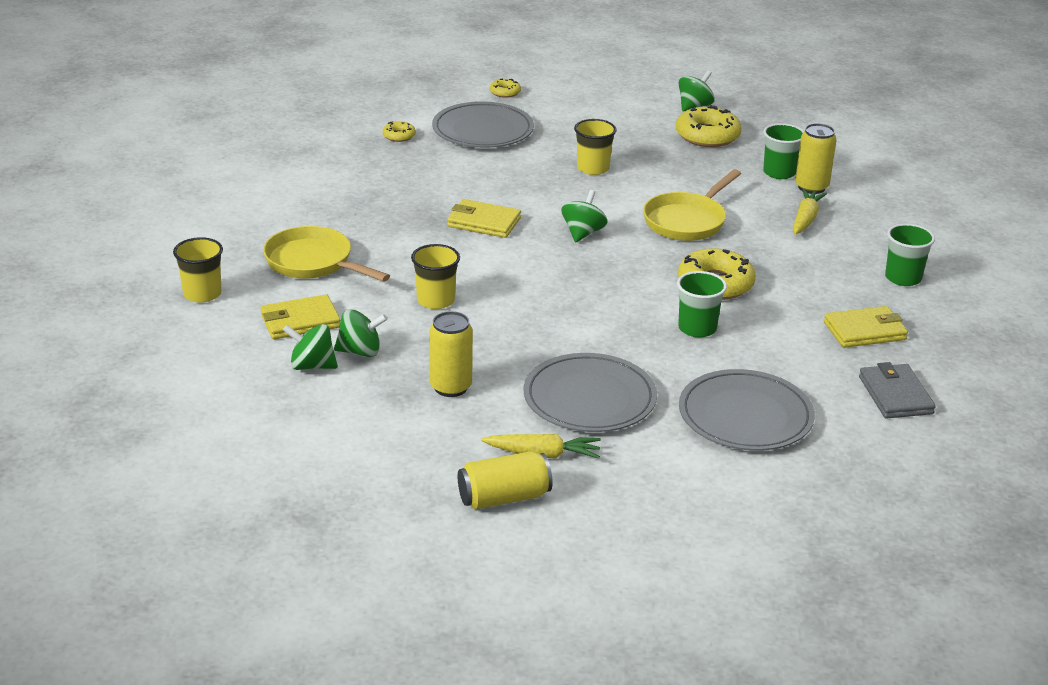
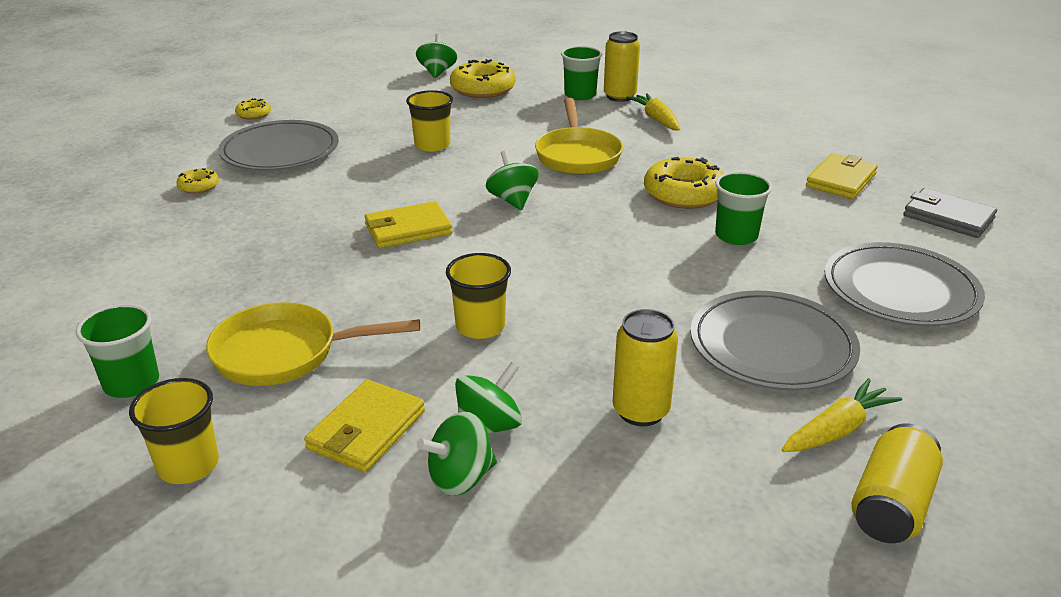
camera: 40 degrees left, 0 degrees up
(903, 278) = (790, 132): green cup -> green cup (131, 383)

